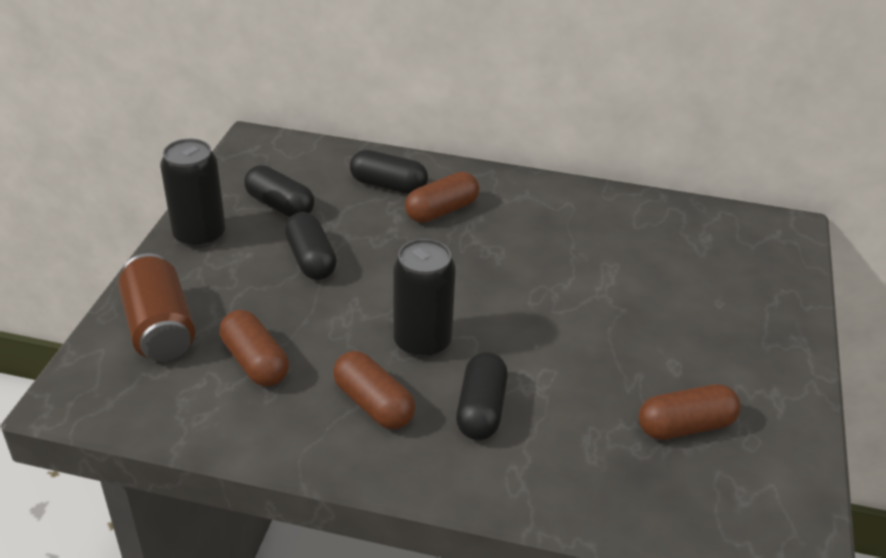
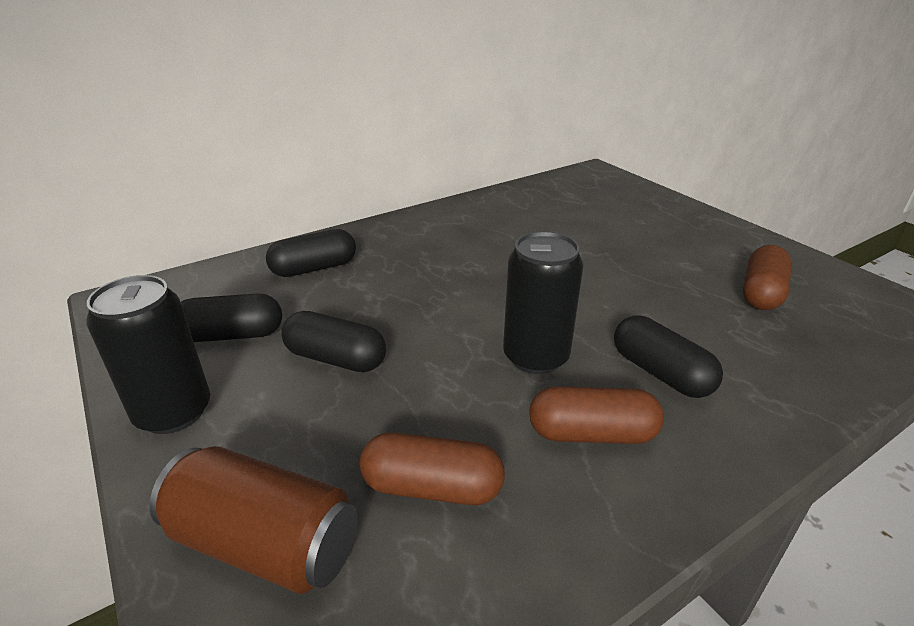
camera: 45 degrees left, 5 degrees down
(441, 211) = (387, 262): brown capsule -> none

